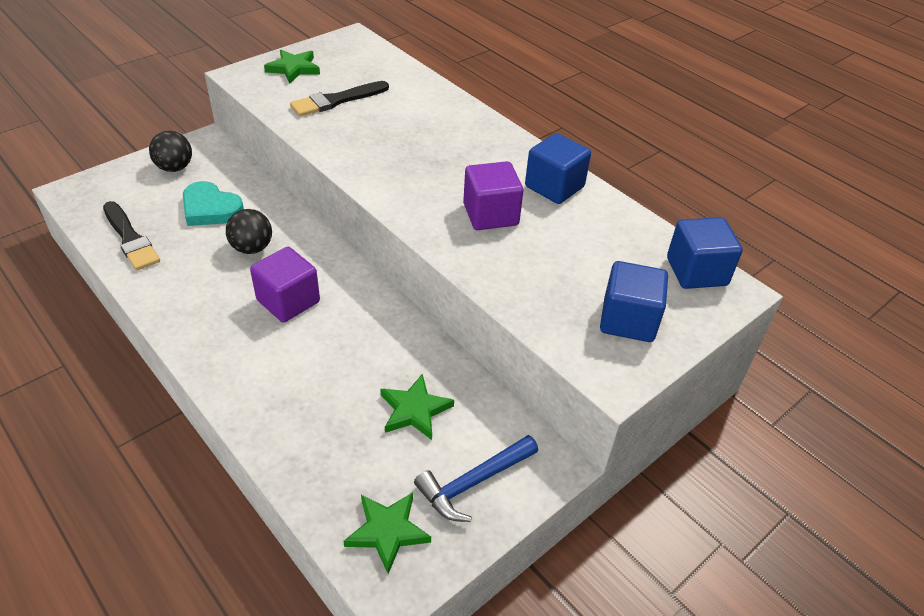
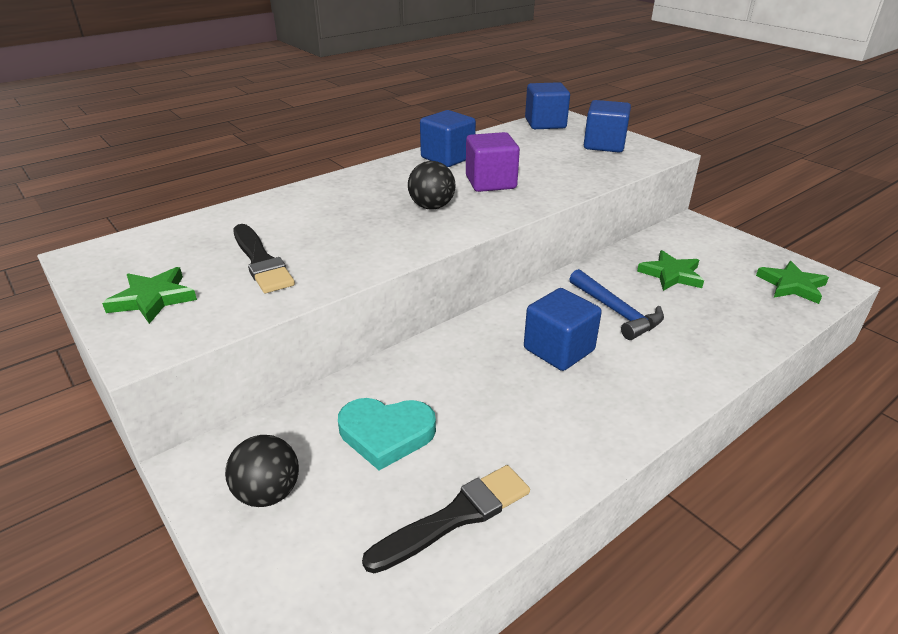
camera: 85 degrees left, 10 degrees down
(210, 209) = (386, 434): turquoise heart -> turquoise heart turned 60 degrees clockwise
(252, 248) = (471, 385): black ball -> black ball (431, 207)
(288, 301) = (558, 350): purple cube -> blue cube
(473, 483) = (726, 251): blue hammer -> blue hammer (617, 312)

